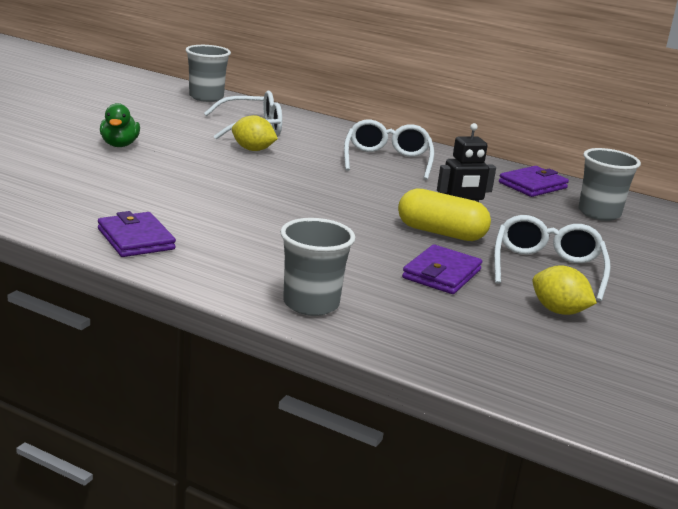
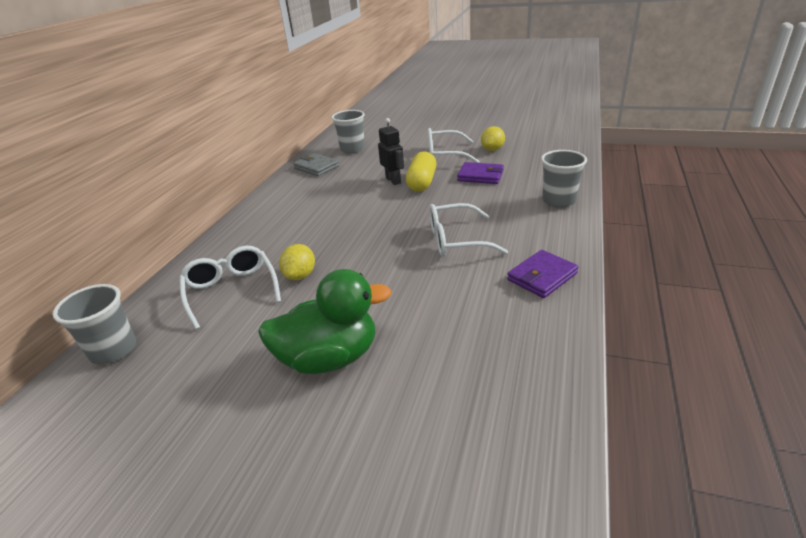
camera: 95 degrees left, 10 degrees up
(119, 145) = (329, 358): green duck -> green duck, size x1.81
(387, 160) = (294, 215): white glasses -> white glasses (456, 240)
(532, 185) = (316, 167): purple wallet -> grey wallet

